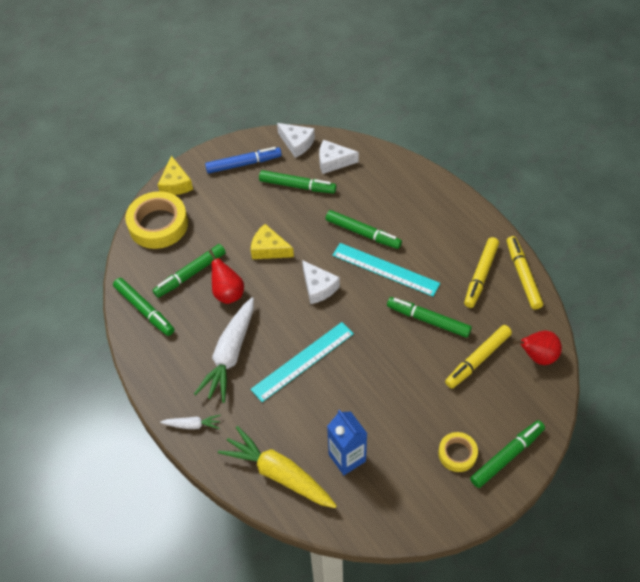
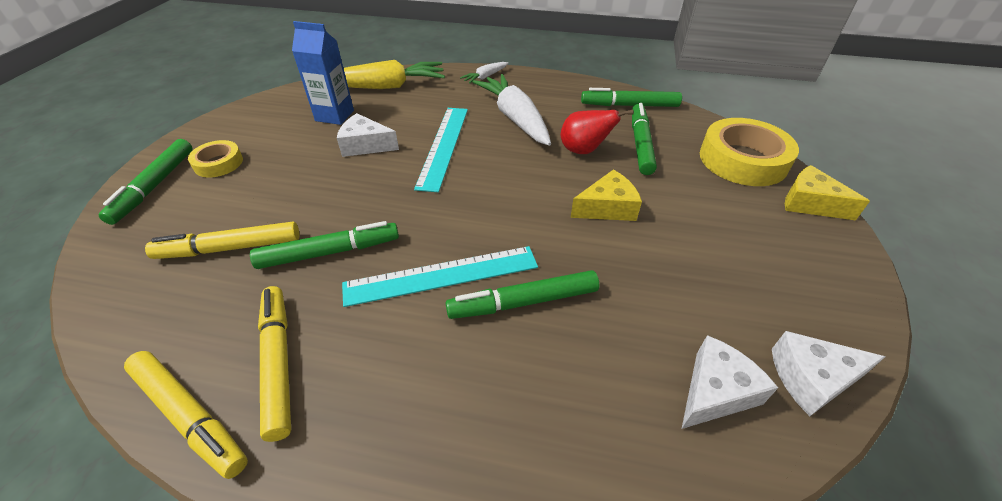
camera: 135 degrees right, 10 degrees down
(243, 164) = (804, 282): blue marker -> none
(297, 186) = (696, 305): green marker -> none
(318, 287) = (502, 206): white cheese -> white cheese (365, 145)
(478, 360) = (230, 248): yellow marker -> yellow marker turned 105 degrees counterclockwise
(537, 356) = (129, 300): red pear -> none

